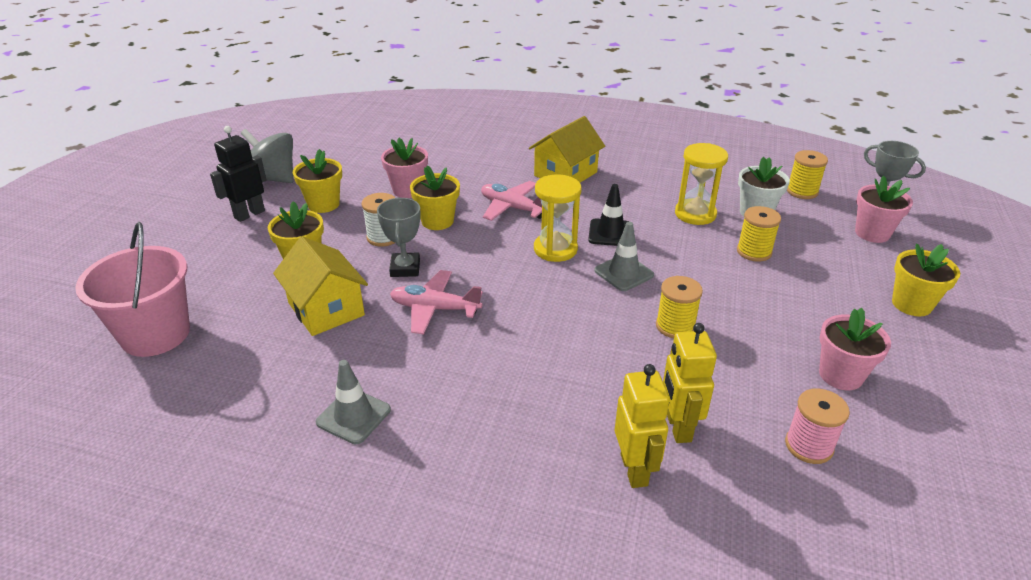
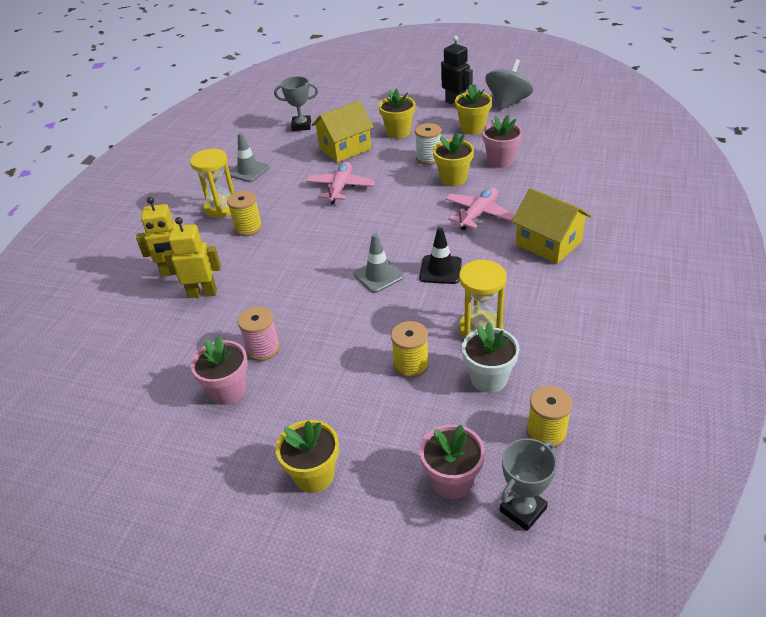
camera: 95 degrees right, 5 degrees up
(155, 334) = (328, 102): pink bucket -> none
(405, 268) = (388, 171): grey trophy -> grey trophy (301, 126)
(555, 249) = (414, 238): yellow hourglass -> yellow hourglass (221, 208)
(675, 326) = (305, 300): yellow spool -> yellow spool (248, 228)
(809, 446) = (166, 355): pink spool -> pink spool (263, 348)

